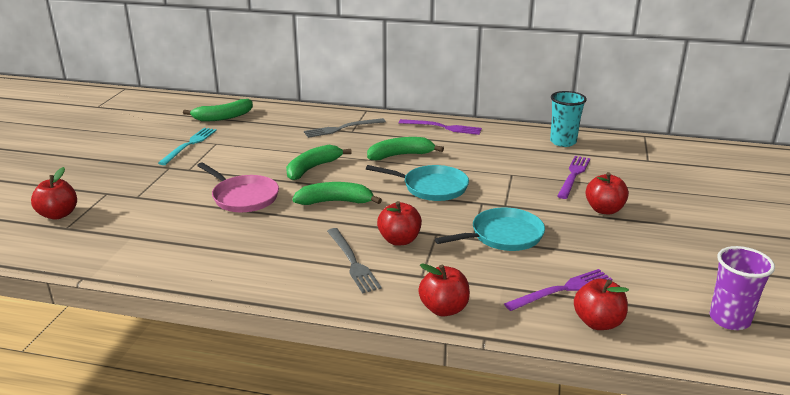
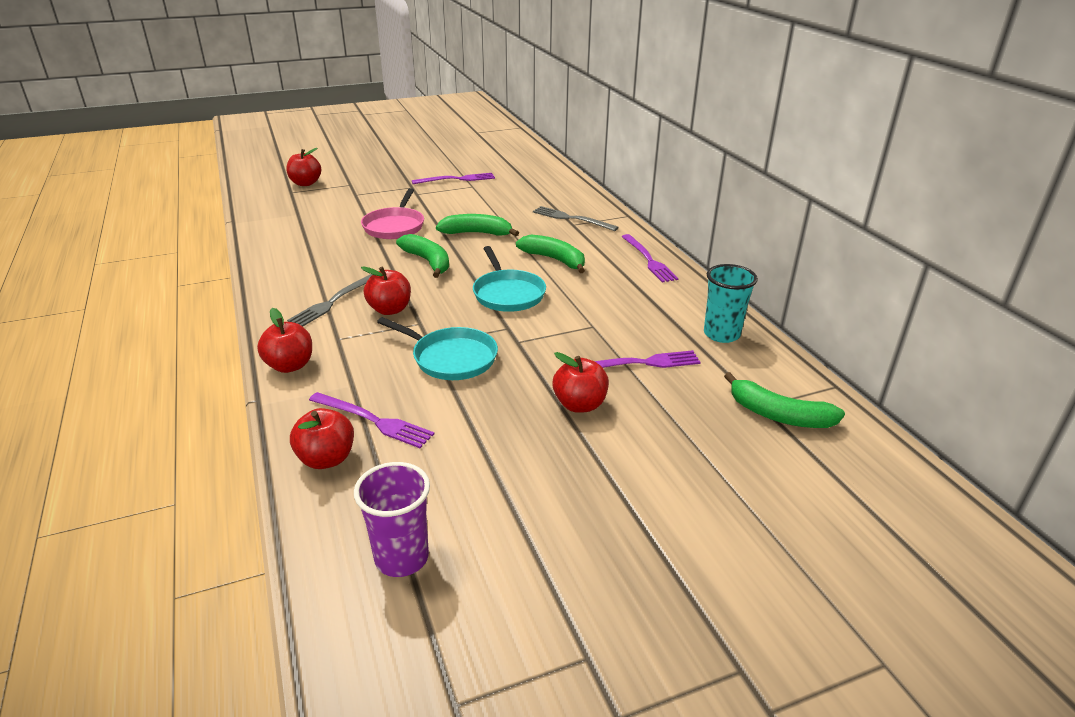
camera: 55 degrees right, 5 degrees up
(189, 145) = (457, 179): turquoise fork -> purple fork
(223, 117) = (521, 172): green banana -> green banana (778, 415)

